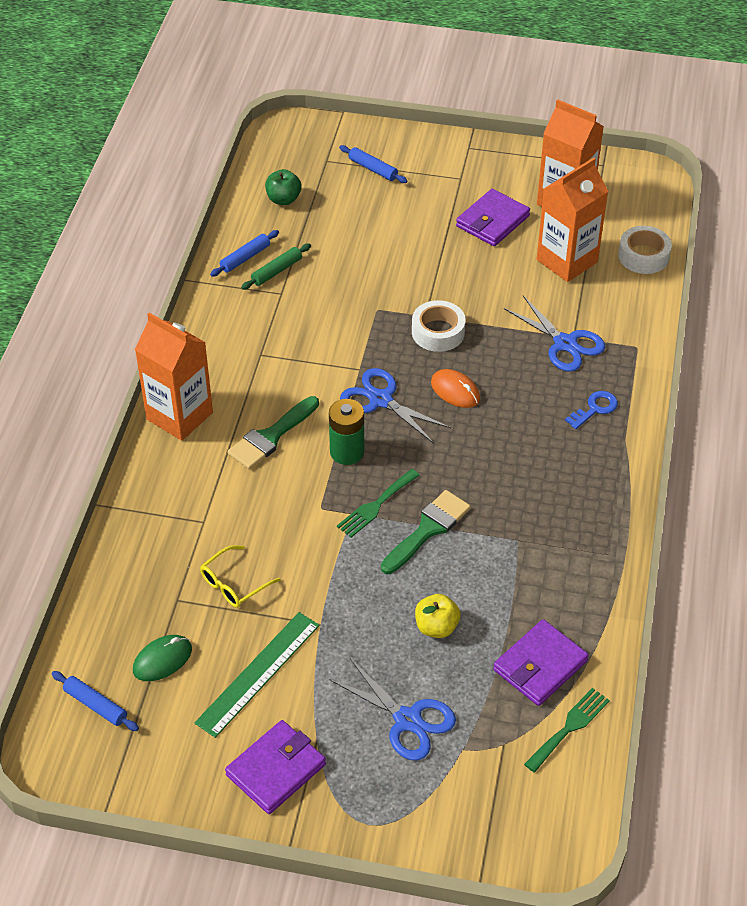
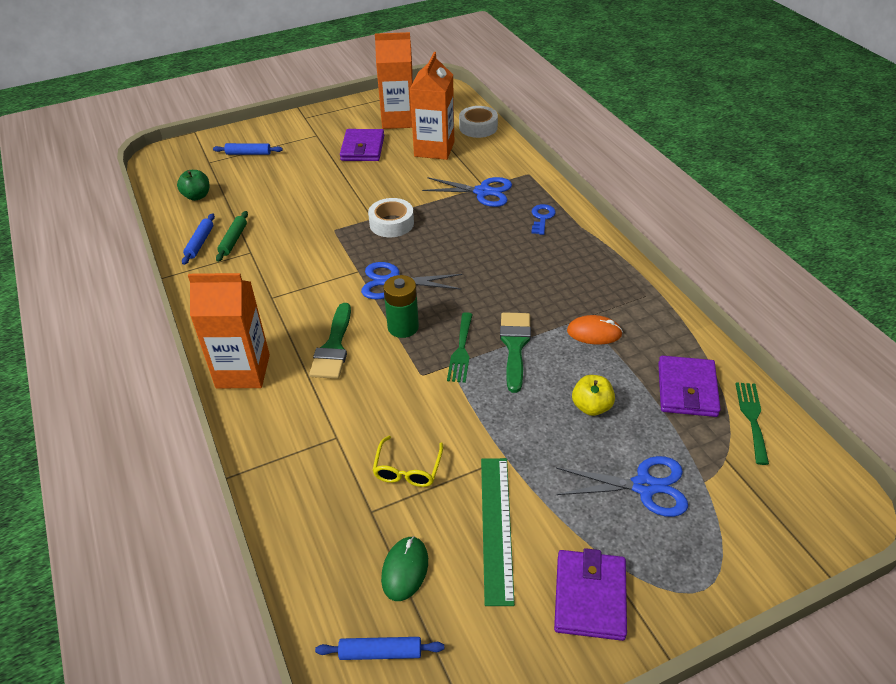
camera: 35 degrees left, 5 degrees down
(455, 391) = (440, 251): orange mouse -> orange mouse (594, 332)

